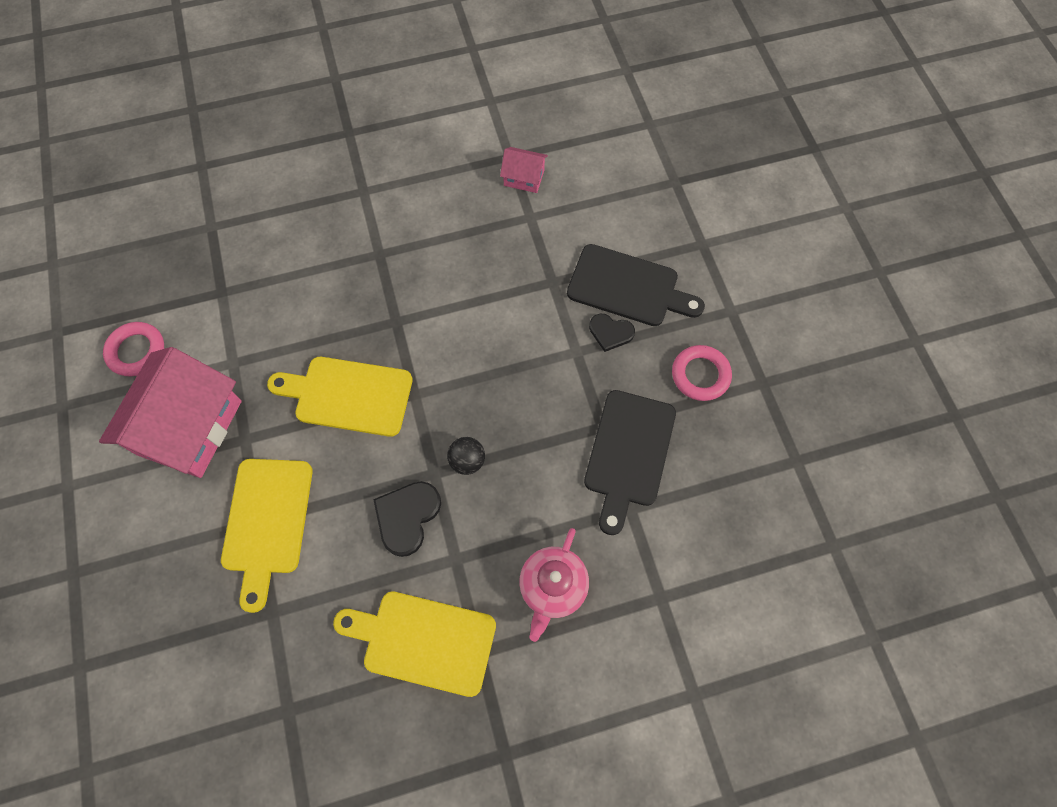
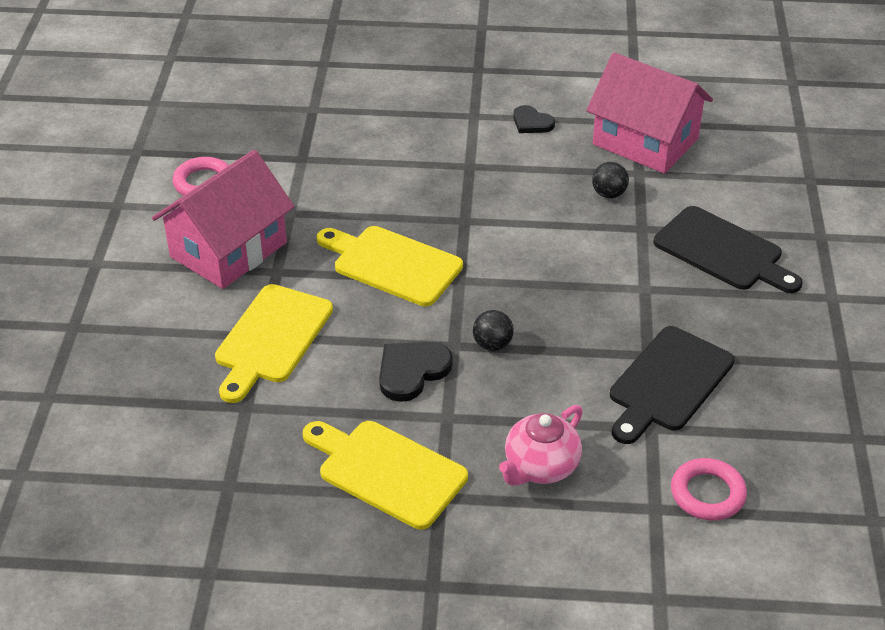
camera: 20 degrees right, 25 degrees down
(512, 250) = (609, 194): none -> black ball
(524, 178) = (645, 141): pink house -> pink house, size x2.19
(610, 333) = (688, 282): black heart -> black heart (532, 122)
(700, 375) = (775, 340): pink ring -> pink ring (707, 494)

